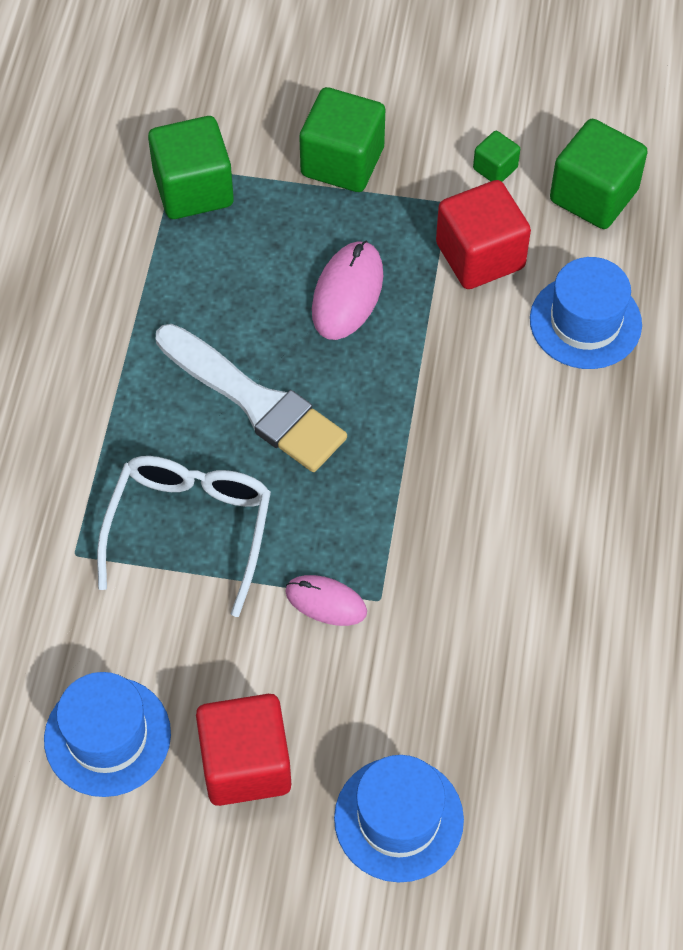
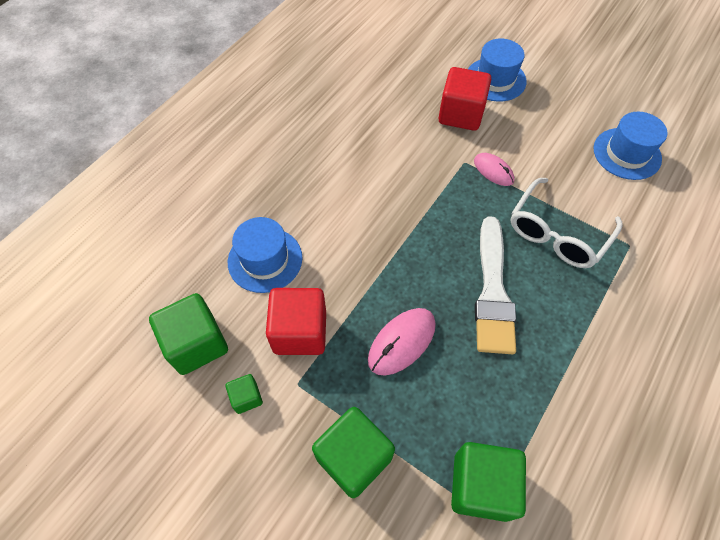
camera: 155 degrees left, 0 degrees up
(245, 764) = (559, 120): red cube -> red cube (460, 114)
(255, 402) = (493, 291): white brush -> white brush turned 150 degrees counterclockwise

